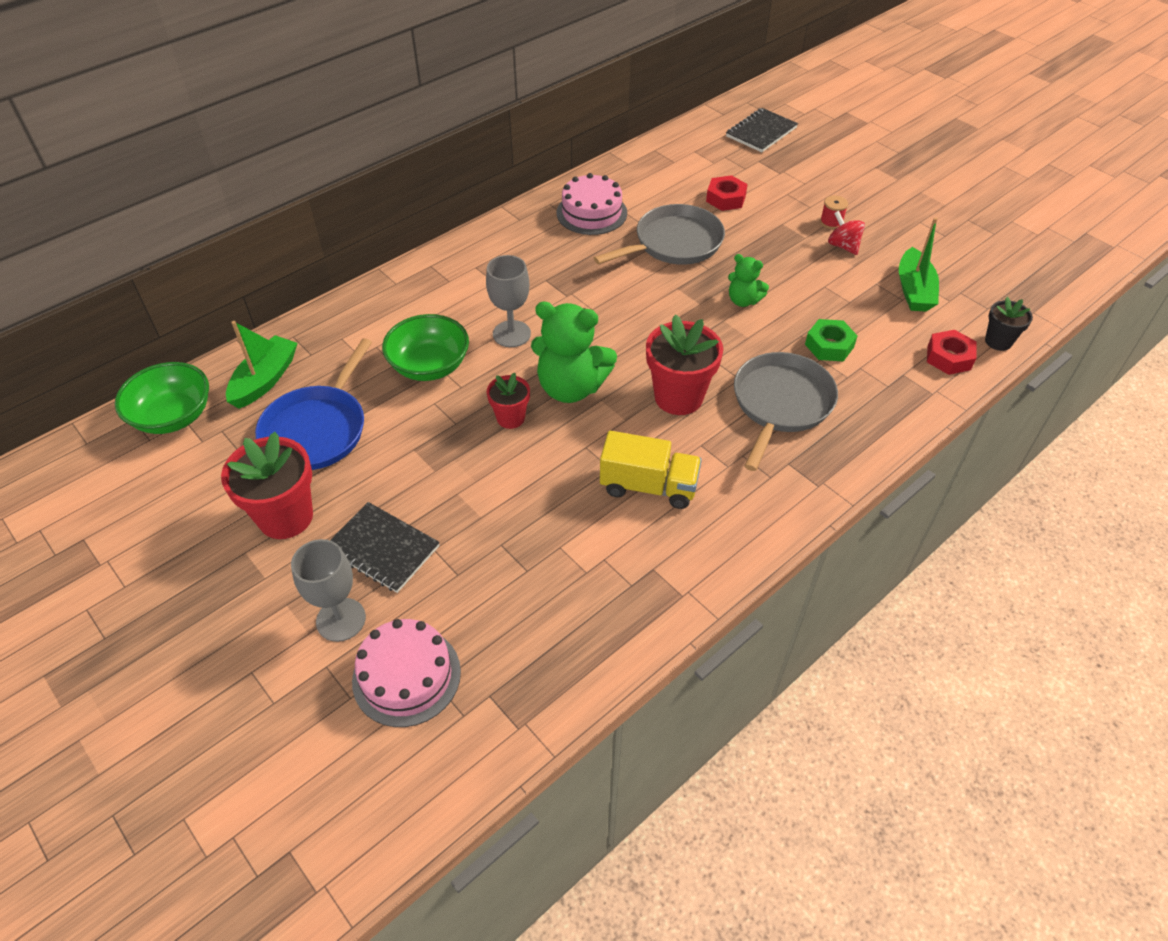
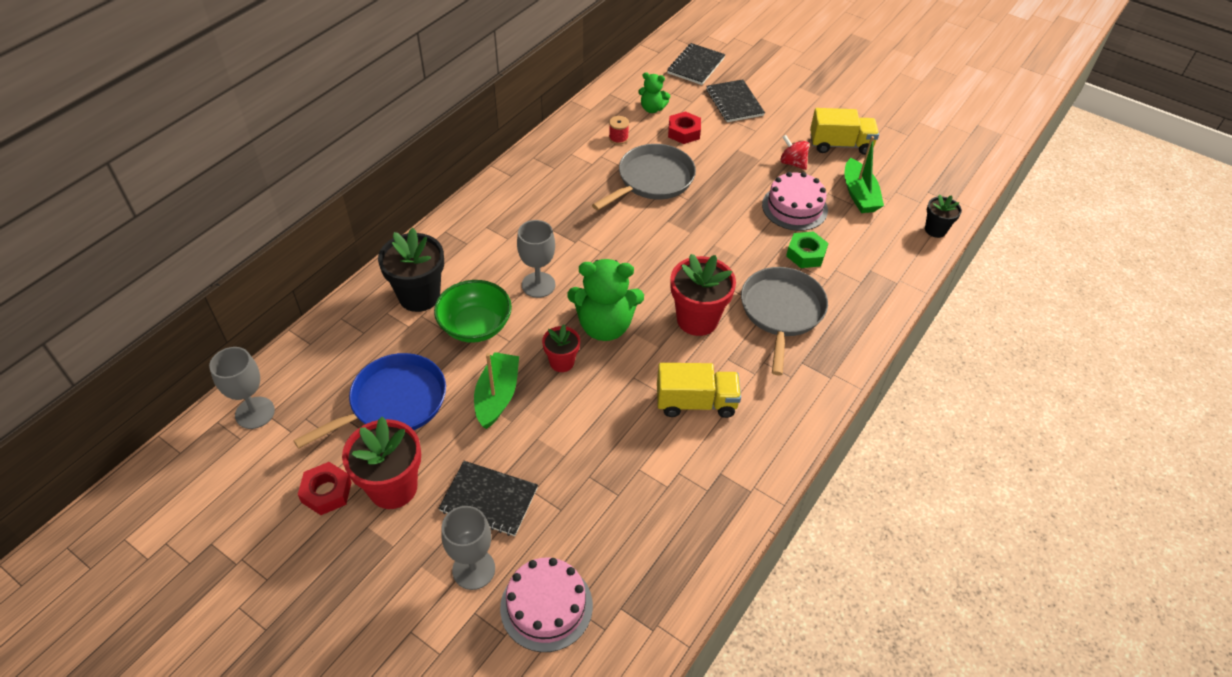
camera: 15 degrees left, 0 degrees up
(173, 416) = (255, 413): green bowl -> grey goblet
(265, 380) = (329, 363): green boat -> green boat (497, 396)
(317, 430) = (394, 402): blue pan -> blue pan turned 135 degrees counterclockwise
(381, 326) = (419, 296): none -> black flower pot
(591, 213) = (573, 161): pink cake -> pink cake (794, 207)
(743, 300) = (725, 224): green teddy bear -> green teddy bear (652, 108)
(794, 175) = (734, 102): none -> black notebook
(831, 222) = (777, 142): red spool -> red spool (618, 138)
(906, 234) = (840, 145): none -> yellow truck
(949, 357) = (901, 250): red nut -> red nut (326, 492)

